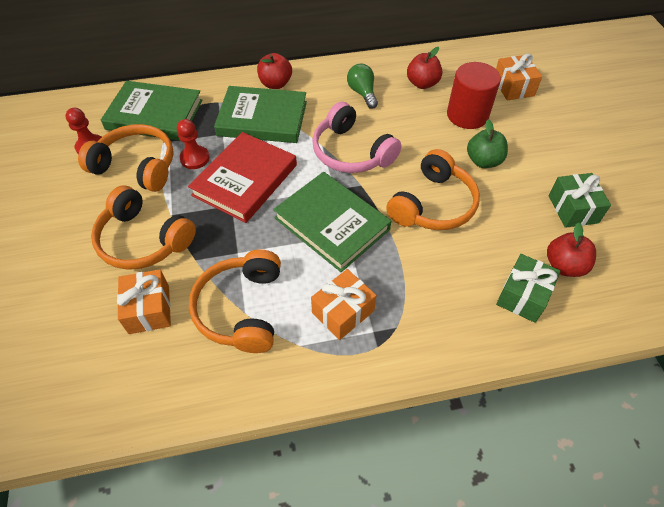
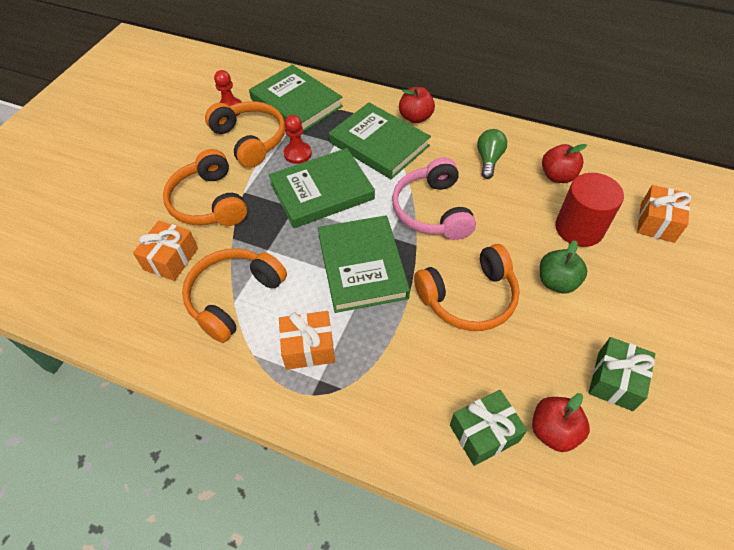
camera: 35 degrees right, 0 degrees up
(245, 180) = (322, 191): red book -> green book

